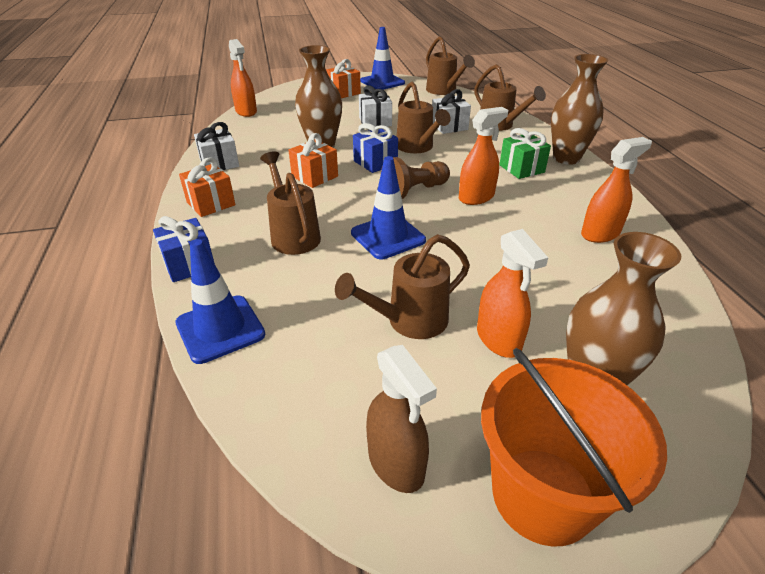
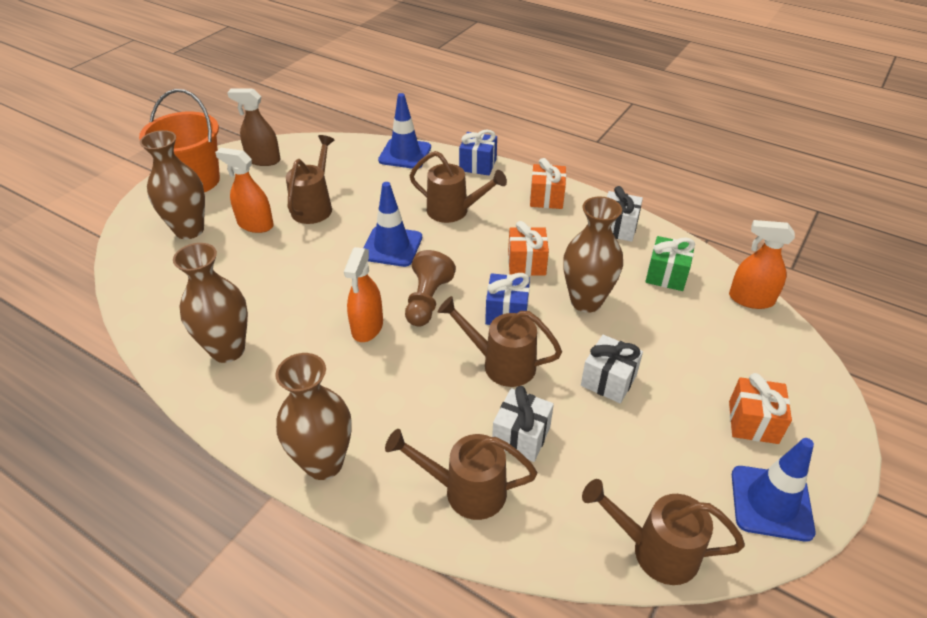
camera: 135 degrees right, 5 degrees up
(521, 169) = (360, 403): green gift -> green gift (666, 275)
(600, 233) = (228, 350): orange spray bottle -> brown vase

